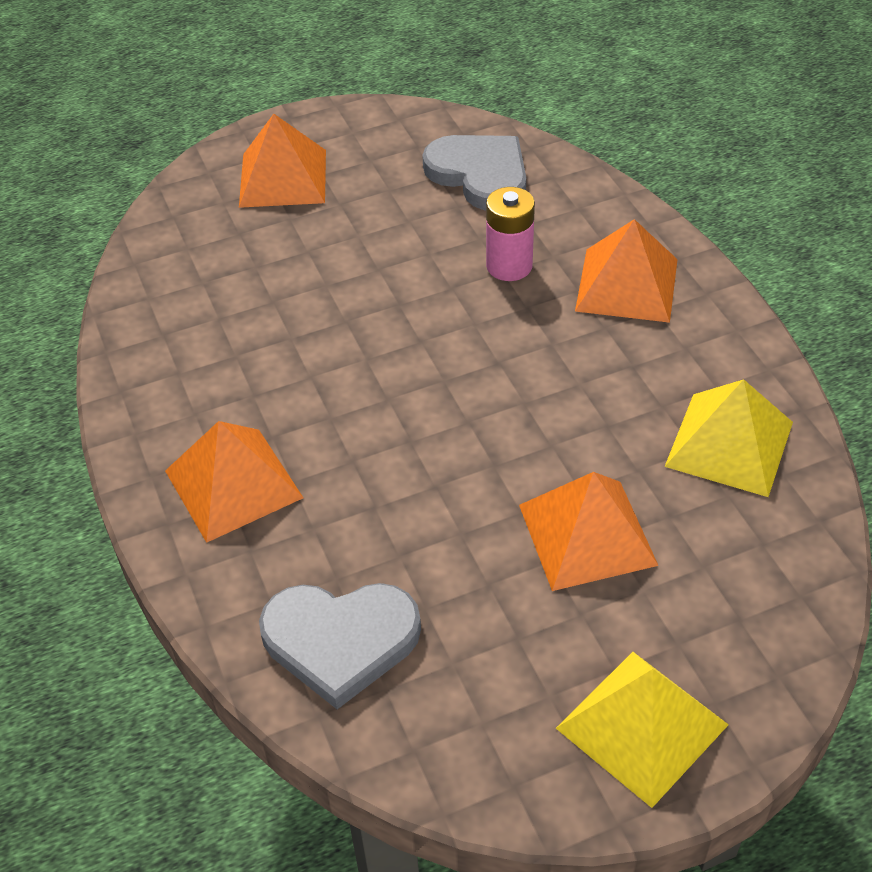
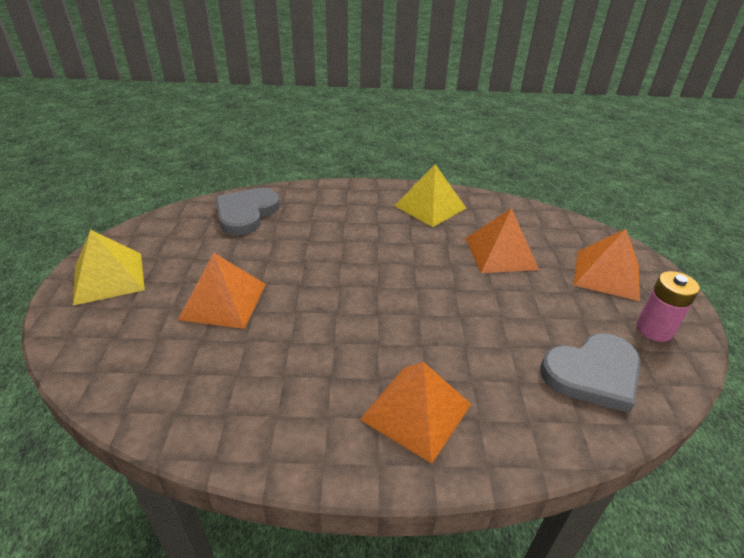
camera: 110 degrees right, 10 degrees down
(233, 484) = (356, 206): orange pyramid -> orange pyramid (500, 253)
(509, 266) = (470, 351): pink battery -> pink battery (654, 329)
(729, 443) = (224, 395): yellow pyramid -> yellow pyramid (430, 207)

